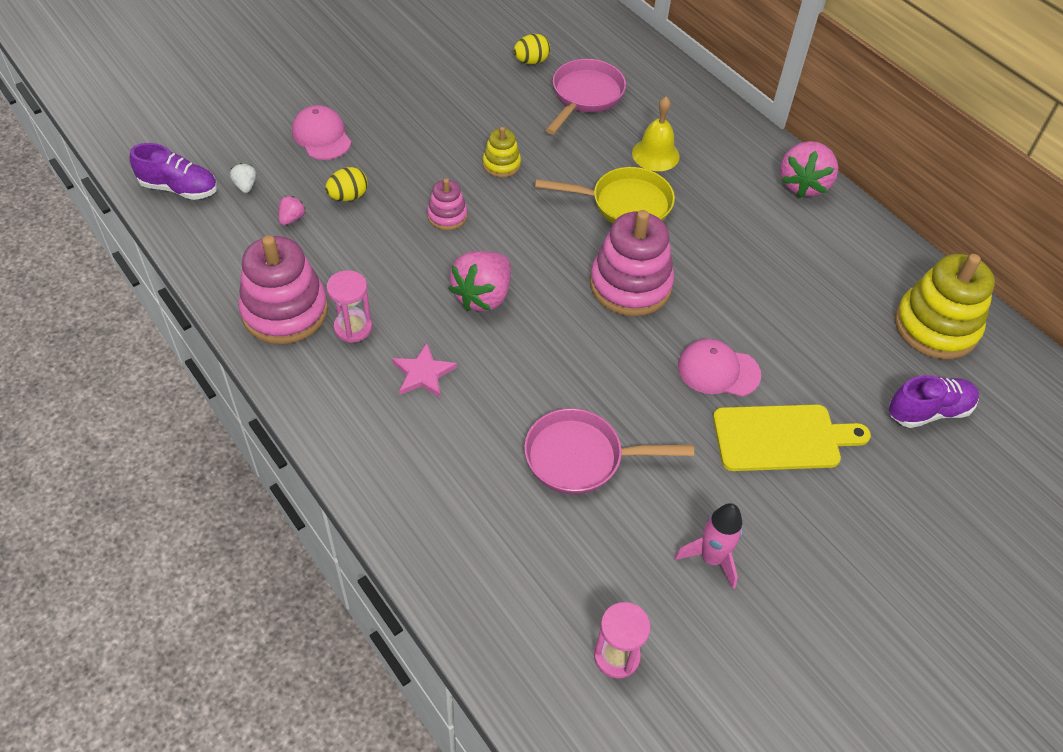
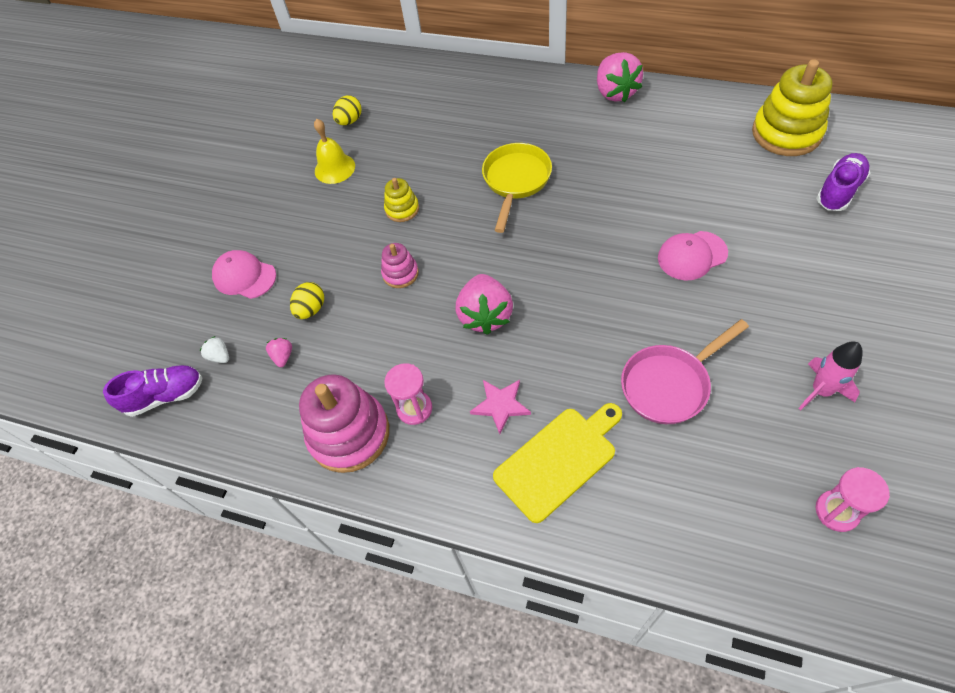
camera: 25 degrees left, 5 degrees up
(585, 96) = (412, 122): pink pan -> none
(624, 204) = (515, 181): yellow pan -> yellow pan turned 45 degrees counterclockwise
(630, 285) = (577, 236): pink stacking toy -> none
(655, 154) = (501, 133): yellow bell -> yellow bell (334, 168)
(782, 438) = (776, 273): yellow cutting board -> yellow cutting board (558, 460)

